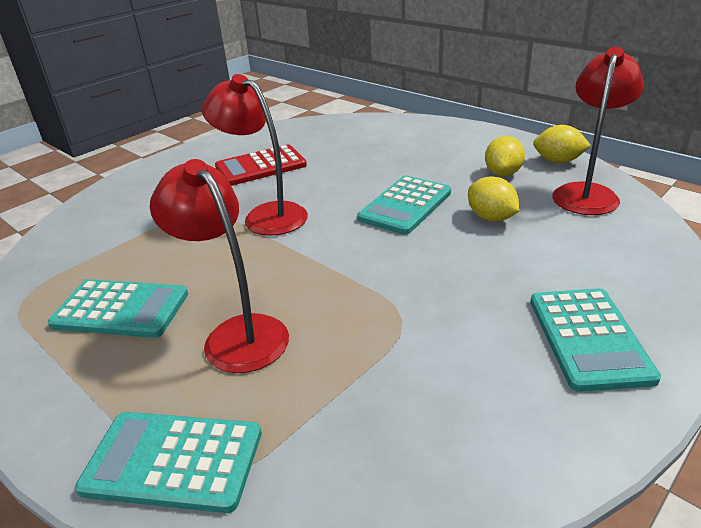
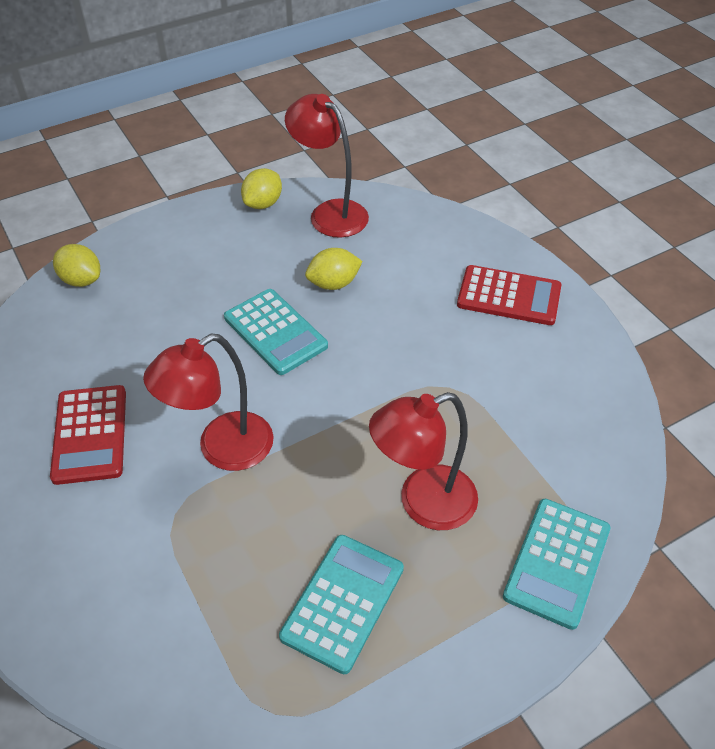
camera: 75 degrees left, 15 degrees up
(502, 173) = (260, 246): yellow lemon -> yellow lemon (81, 280)
(589, 338) = (509, 296): turquoise calculator -> red calculator

